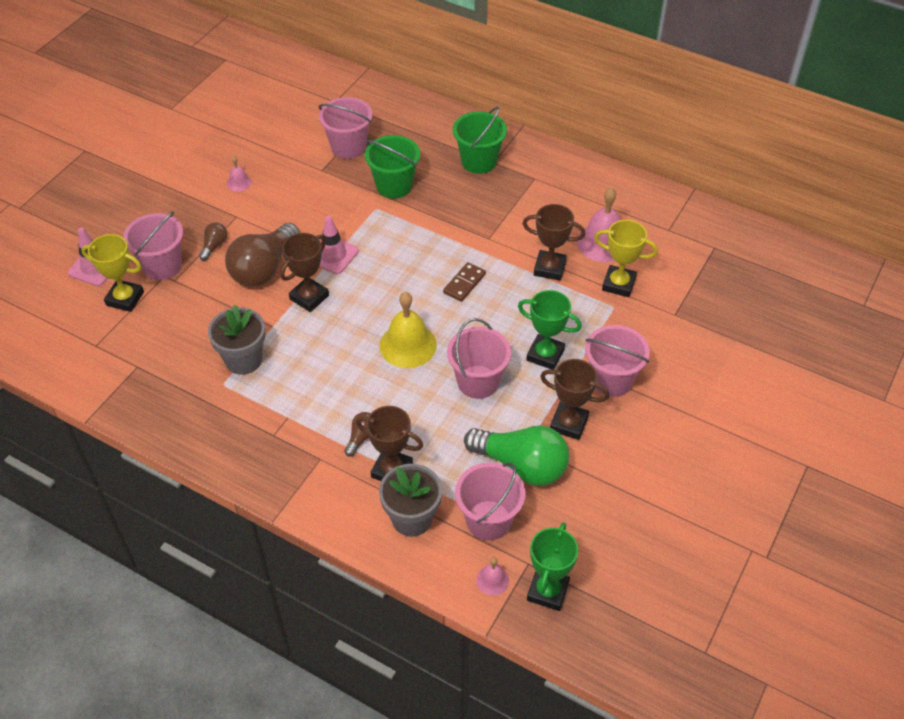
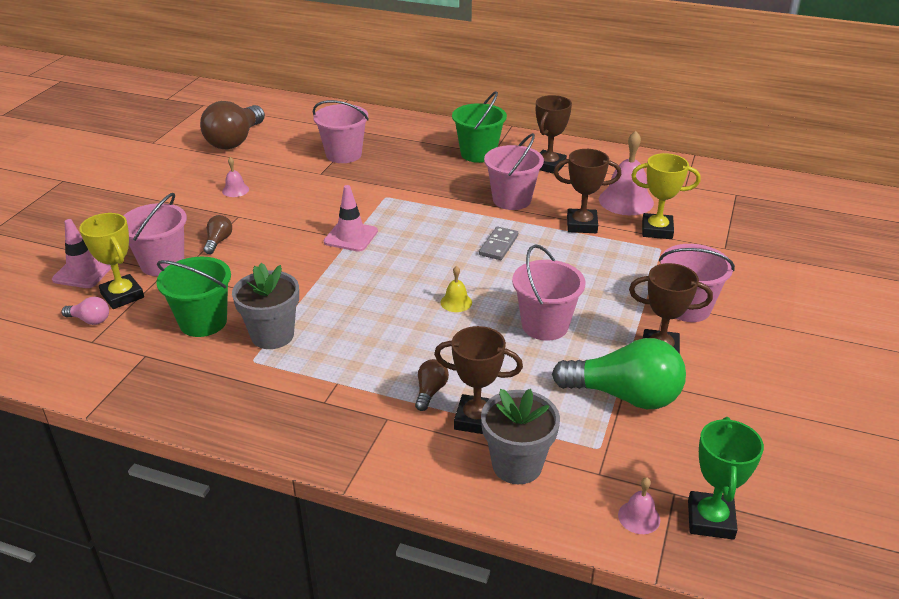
camera: 10 degrees left, 15 degrees down
(96, 322) = (90, 320): none -> pink light bulb
(125, 298) = (122, 296): yellow trophy -> yellow trophy turned 45 degrees clockwise
(264, 268) = (278, 255): brown light bulb -> brown light bulb (235, 141)
(309, 297) = (334, 273): brown trophy -> brown trophy (549, 165)
(394, 186) = (399, 178): green bucket -> green bucket (203, 322)
(408, 345) = (456, 302): yellow bell -> yellow bell, size x0.49
(464, 283) = (498, 245): brown domino -> grey domino
(488, 520) = (609, 454): pink bucket -> pink bucket (512, 200)
(545, 355) = (607, 294): green trophy -> none

